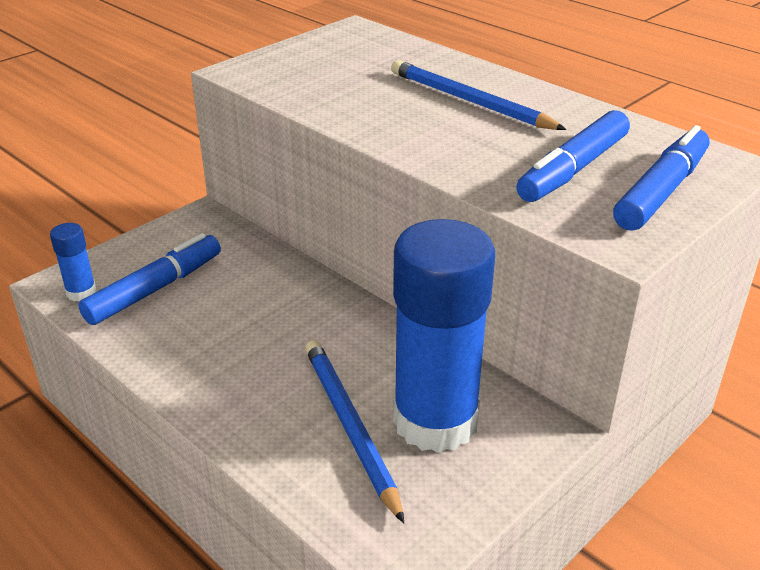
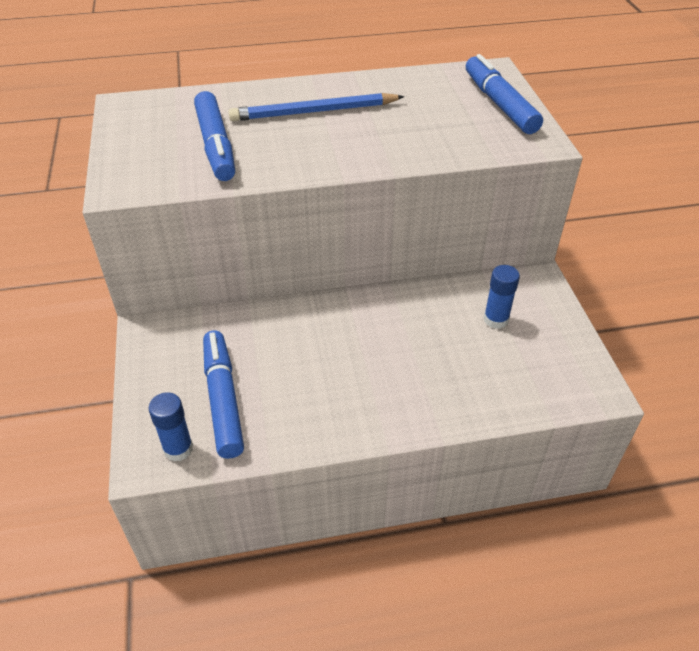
camera: 55 degrees left, 10 degrees up
(349, 427) = (472, 360): blue pencil -> none
(435, 421) = (496, 319): blue glue stick -> blue glue stick, size x0.41
(573, 169) = (446, 118): blue marker -> blue marker (216, 145)

